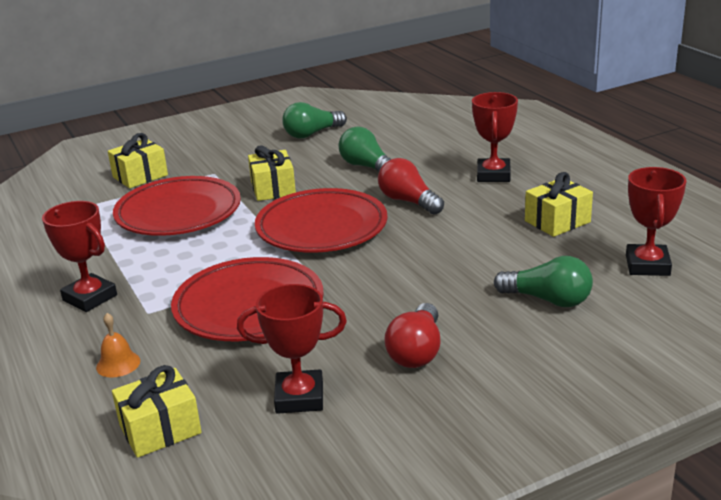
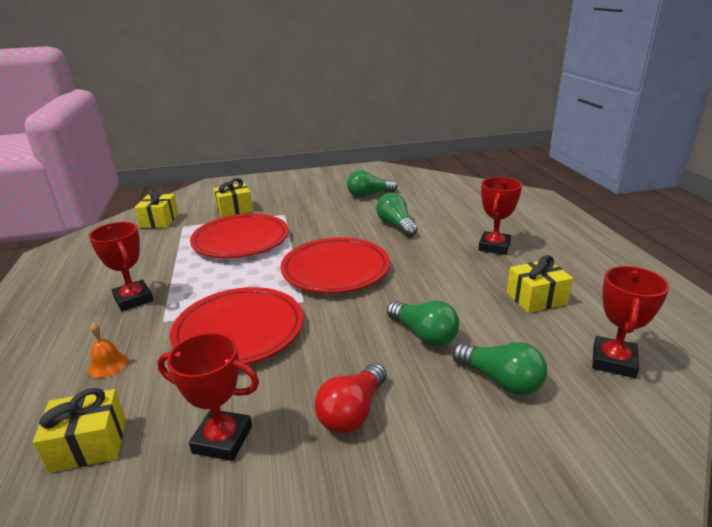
camera: 15 degrees right, 0 degrees up
(273, 189) = (318, 232): yellow gift -> yellow gift (159, 220)
(408, 201) = (414, 259): red light bulb -> none
(455, 274) = (424, 334): none -> green light bulb

